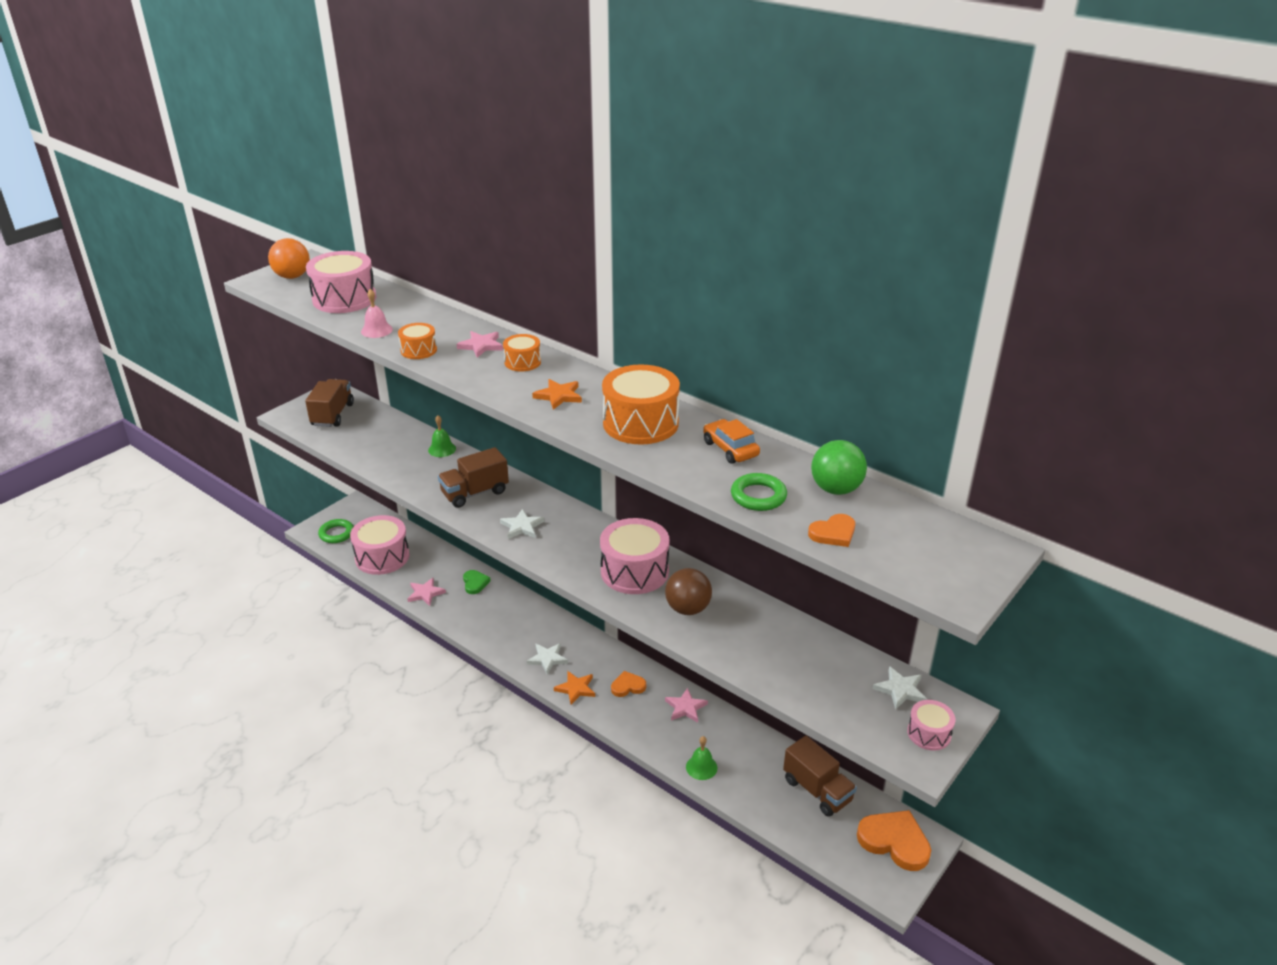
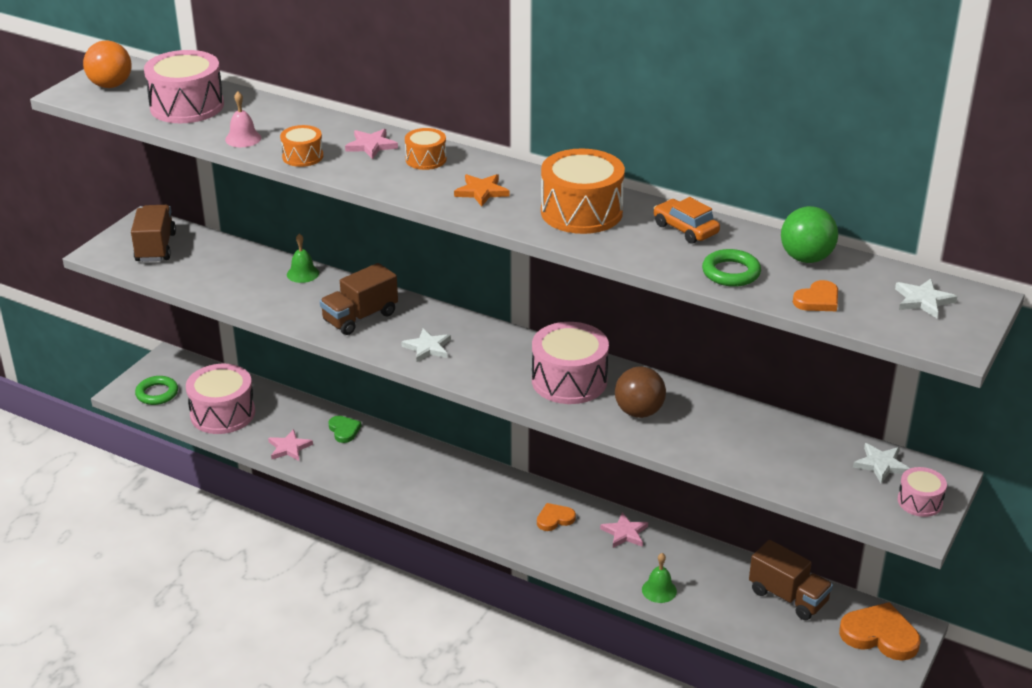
camera: 10 degrees left, 0 degrees up
(547, 659) = (455, 501): white star -> white star (923, 300)
(576, 688) = (497, 528): orange star -> none

